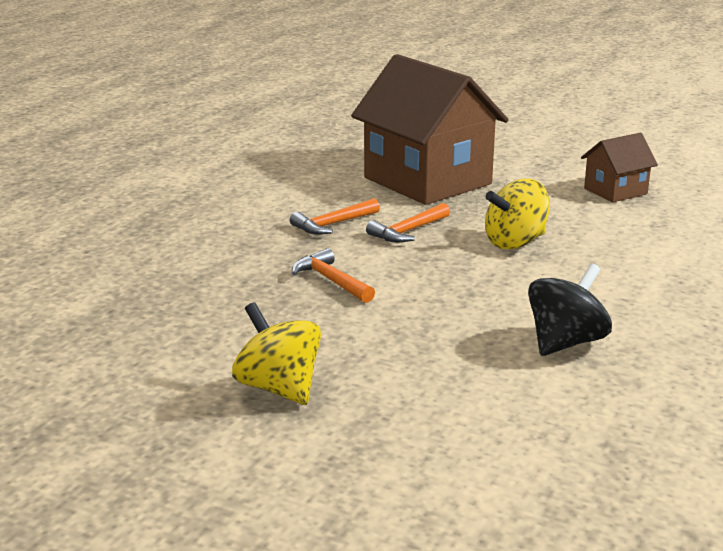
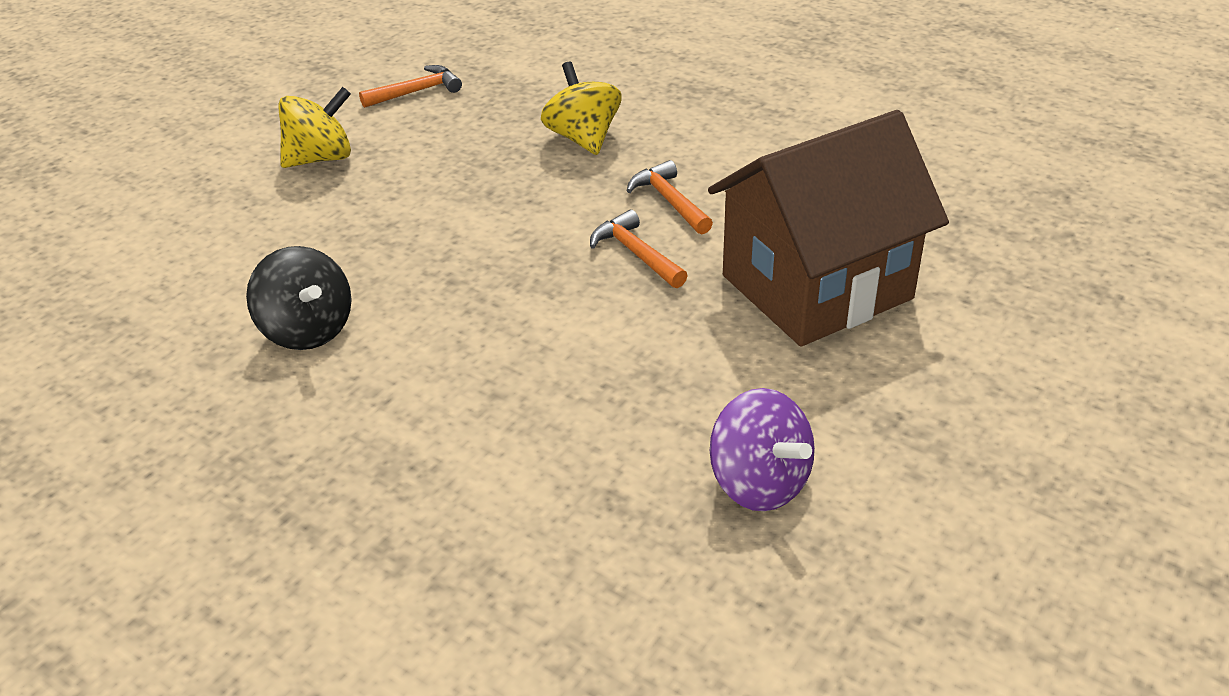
camera: 100 degrees right, 15 degrees up
(331, 280) = (516, 193): orange hammer -> orange hammer (417, 92)
(515, 242) = (579, 336): yellow spinning top -> yellow spinning top (583, 138)
(615, 191) = (759, 483): brown house -> purple spinning top

